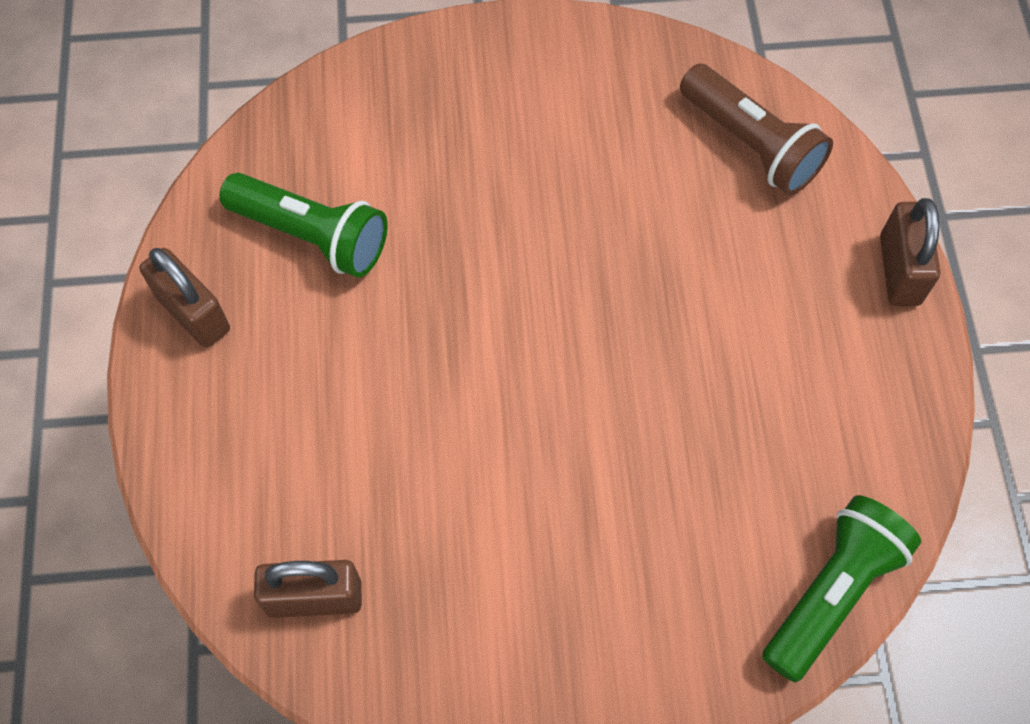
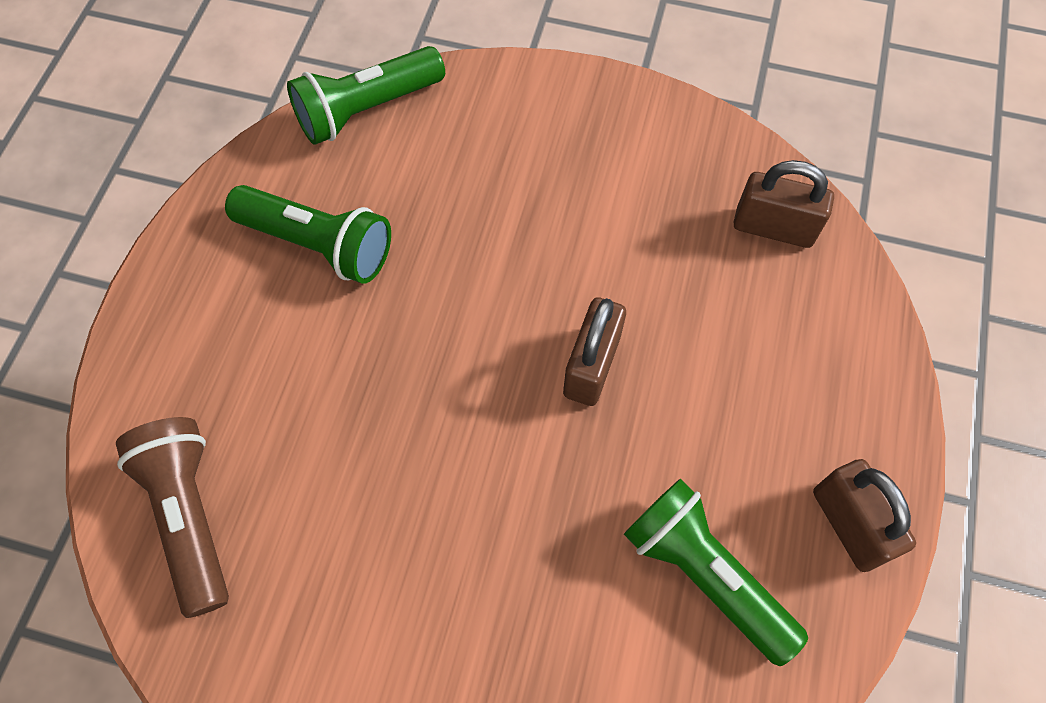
camera: 160 degrees left, 0 degrees up
(787, 408) = (318, 245): none -> green flashlight
(899, 270) = (140, 329): brown padlock -> brown padlock (591, 366)

